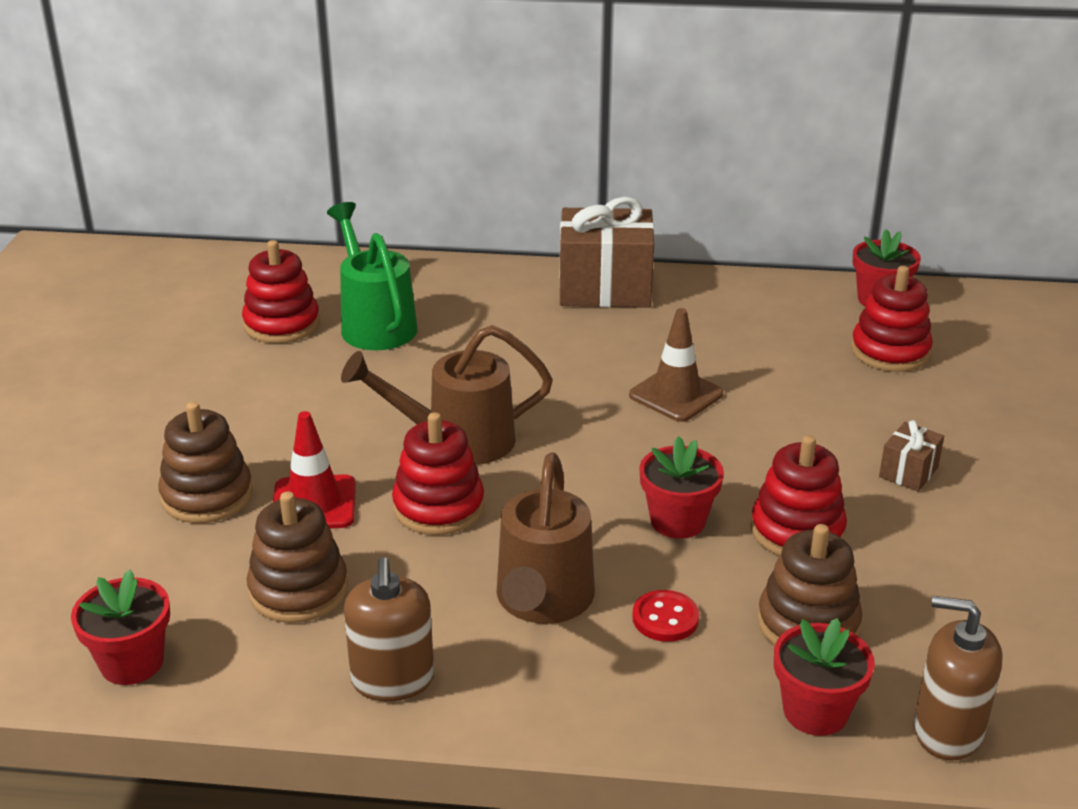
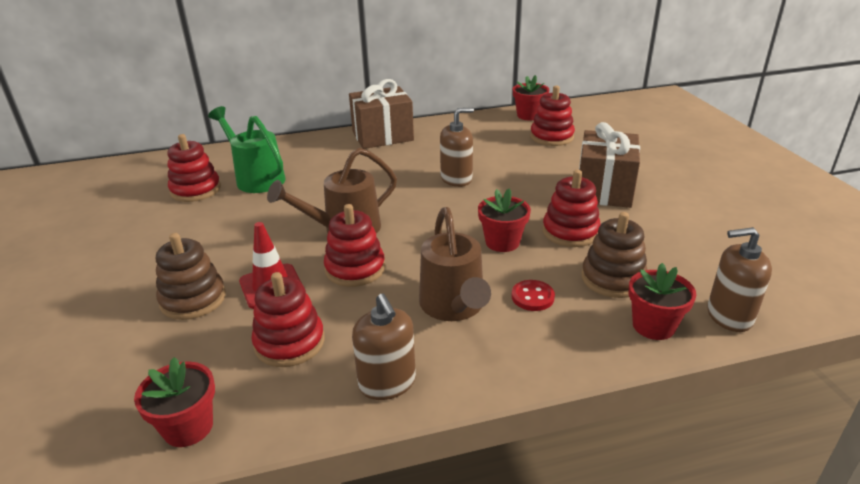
camera: 20 degrees left, 0 degrees up
(298, 590) = (289, 342): brown stacking toy -> red stacking toy
(676, 395) = (456, 179): brown traffic cone -> brown soap dispenser
(908, 472) = (604, 190): brown gift -> brown gift, size x2.17

